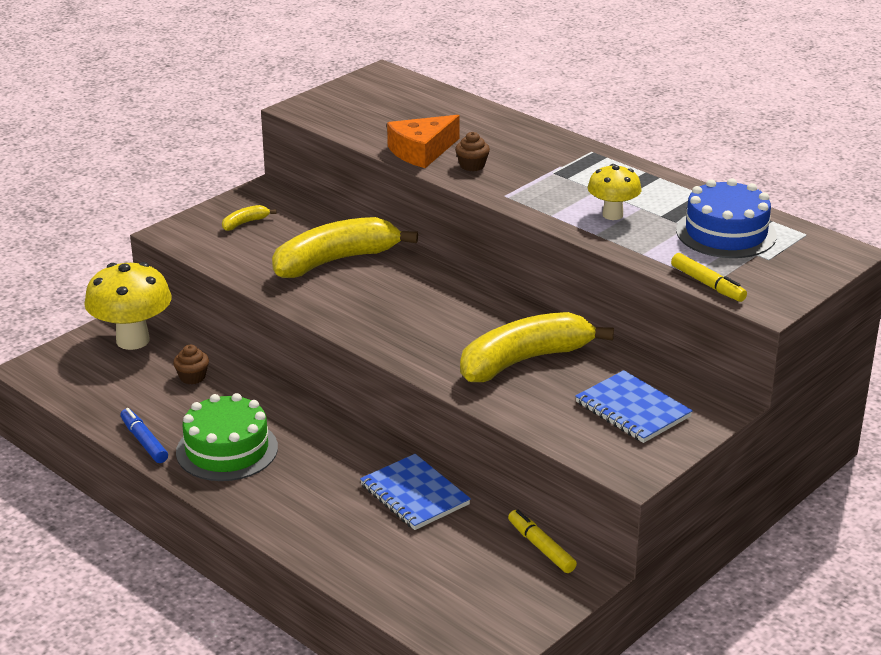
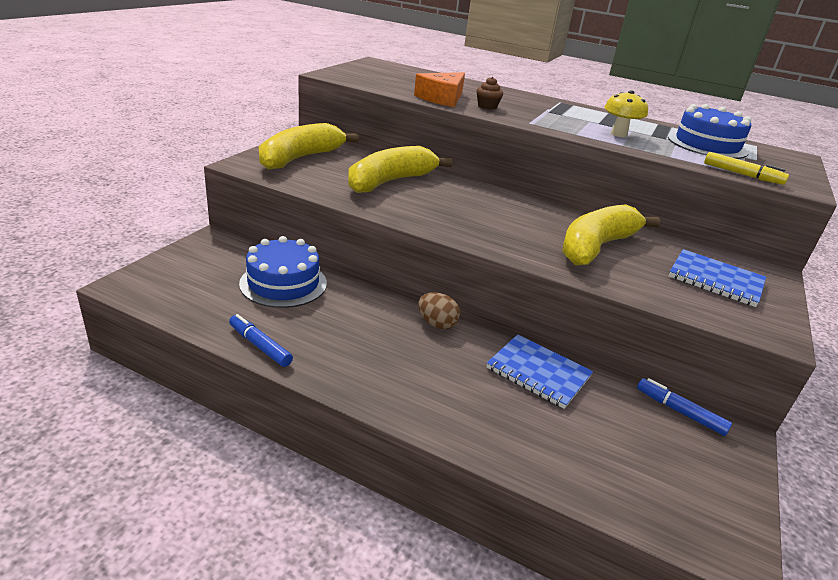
camera: 20 degrees left, 0 degrees up
(133, 340) = (217, 256): yellow mushroom -> none
(192, 377) = (283, 283): brown cupcake -> blue cake
(227, 450) = (345, 346): green cake -> none
(245, 223) = (301, 158): yellow banana -> yellow banana, size x2.46
(336, 435) = (436, 324): none -> brown egg
(541, 547) = (680, 412): yellow marker -> blue marker

